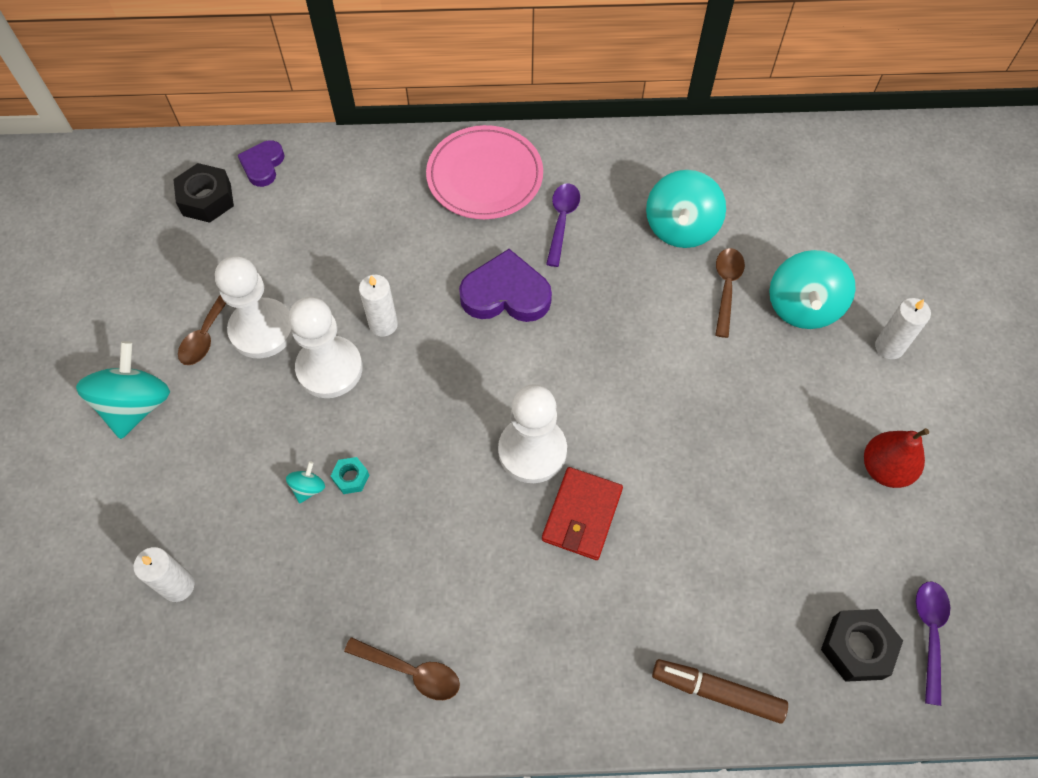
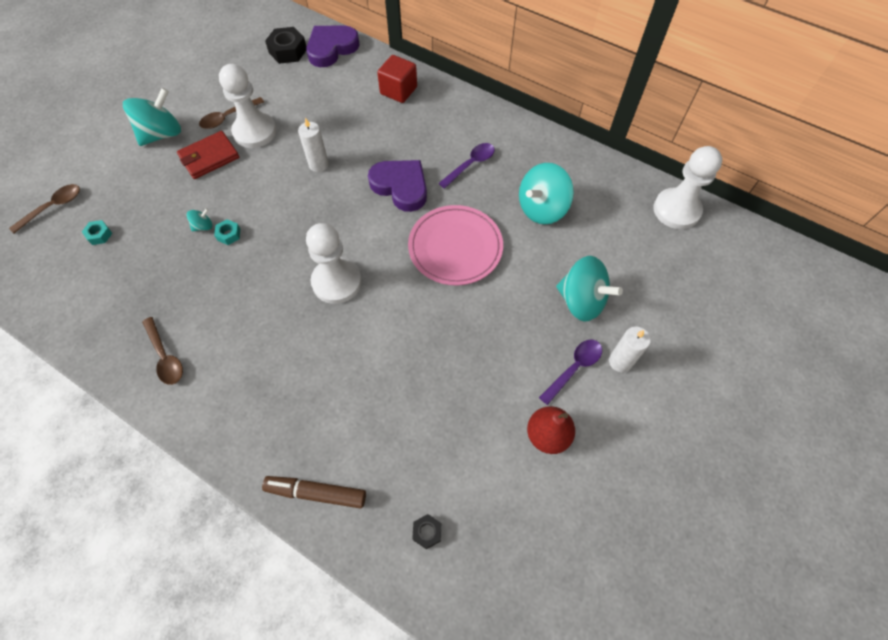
camera: 35 degrees right, 0 degrees up
(178, 586) = (99, 235): white candle -> turquoise nut
(263, 165) = (331, 48): purple heart -> purple heart, size x1.64
(329, 368) = (270, 171): white pawn -> white pawn (676, 210)
(398, 176) = (398, 90): none -> red cube
(485, 176) = (447, 116): pink plate -> pink plate (455, 247)
(582, 515) = (332, 335): red wallet -> red wallet (209, 157)
(717, 692) = (316, 493): brown marker -> brown marker turned 45 degrees counterclockwise
(726, 288) = (539, 260): brown spoon -> brown spoon (53, 207)
(803, 307) = (581, 301): turquoise spinning top -> turquoise spinning top turned 105 degrees counterclockwise
(857, 648) = (427, 532): black nut -> black nut, size x0.54
(929, 634) = (483, 560): purple spoon -> purple spoon (574, 368)

